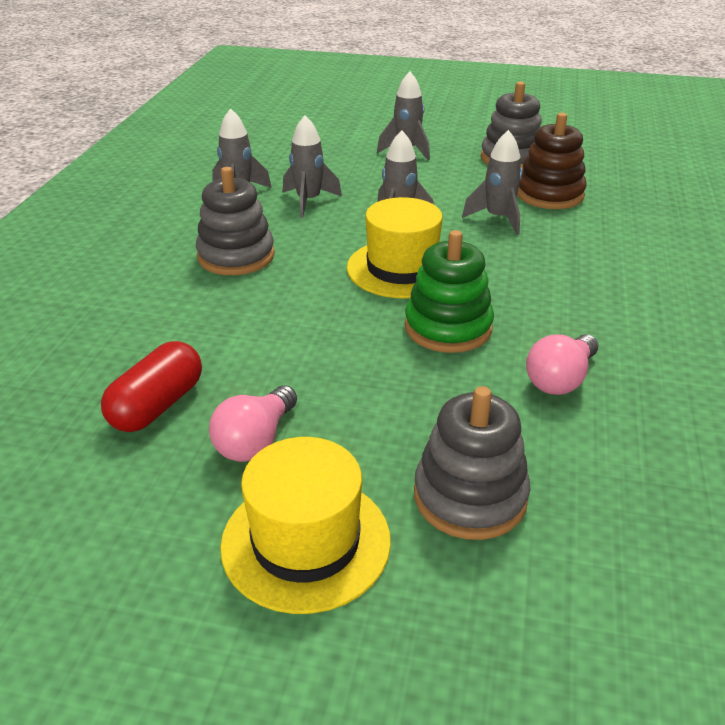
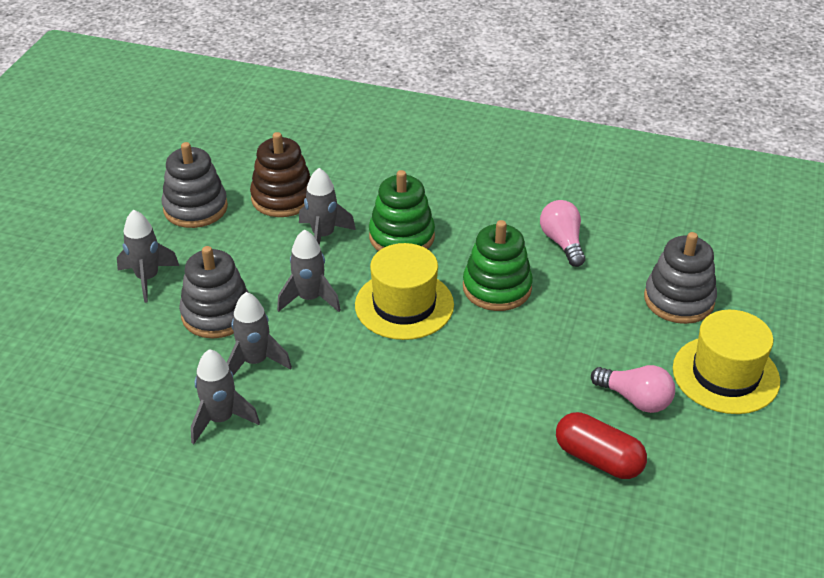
camera: 85 degrees left, 5 degrees up
(236, 256) = (364, 418): grey stacking toy -> grey stacking toy (217, 314)
(517, 261) = (401, 237): none -> green stacking toy
(560, 379) = (562, 242): pink light bulb -> pink light bulb turned 150 degrees counterclockwise

